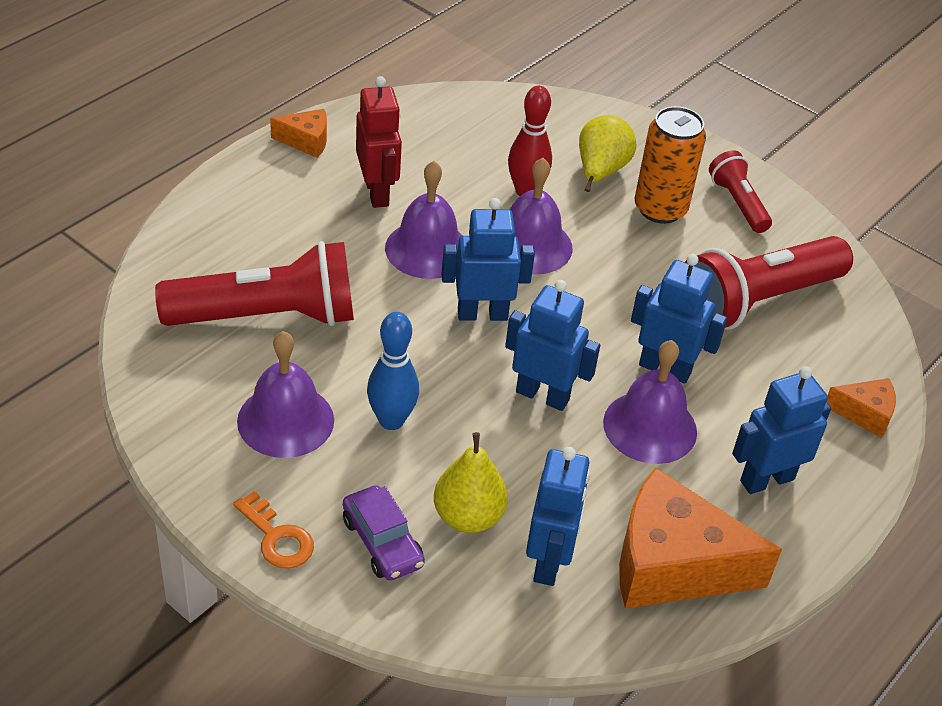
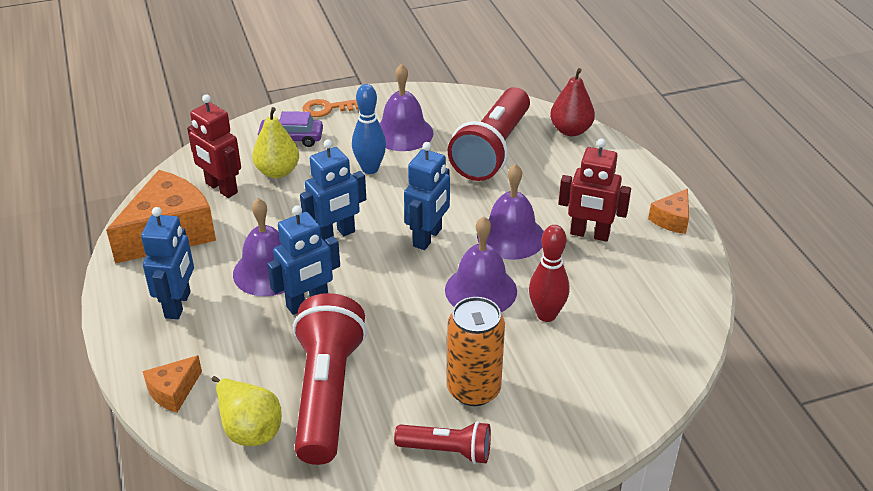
camera: 125 degrees right, 5 degrees down
(174, 259) = (570, 130): none -> red pear
(549, 561) = (221, 188): blue robot -> red robot
(600, 171) = (546, 373): yellow pear -> yellow pear (249, 428)

